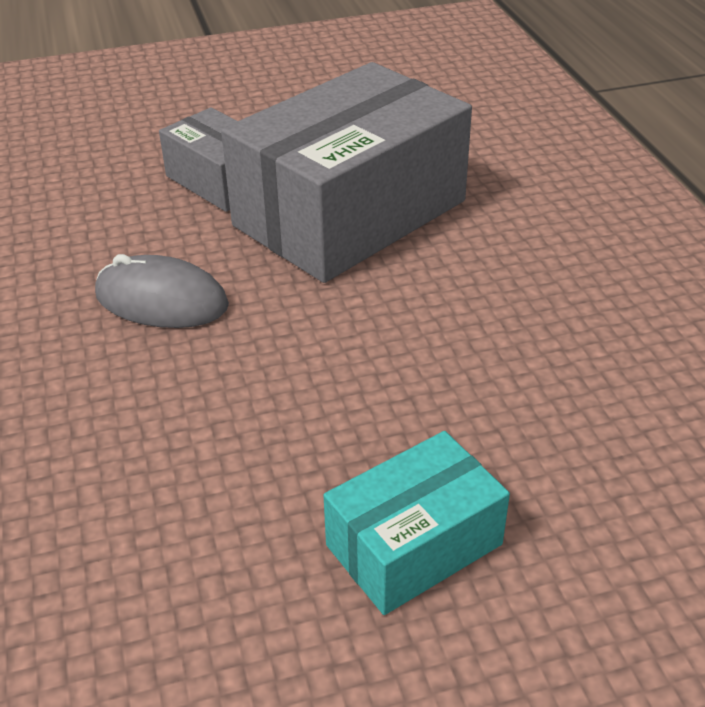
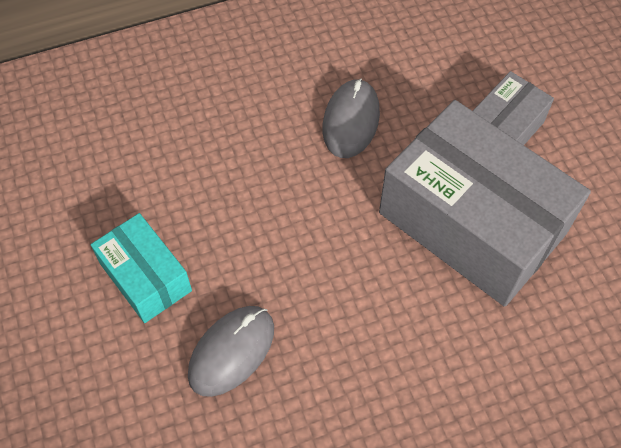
camera: 85 degrees right, 20 degrees up
(543, 435) = (231, 351): none -> grey mouse

